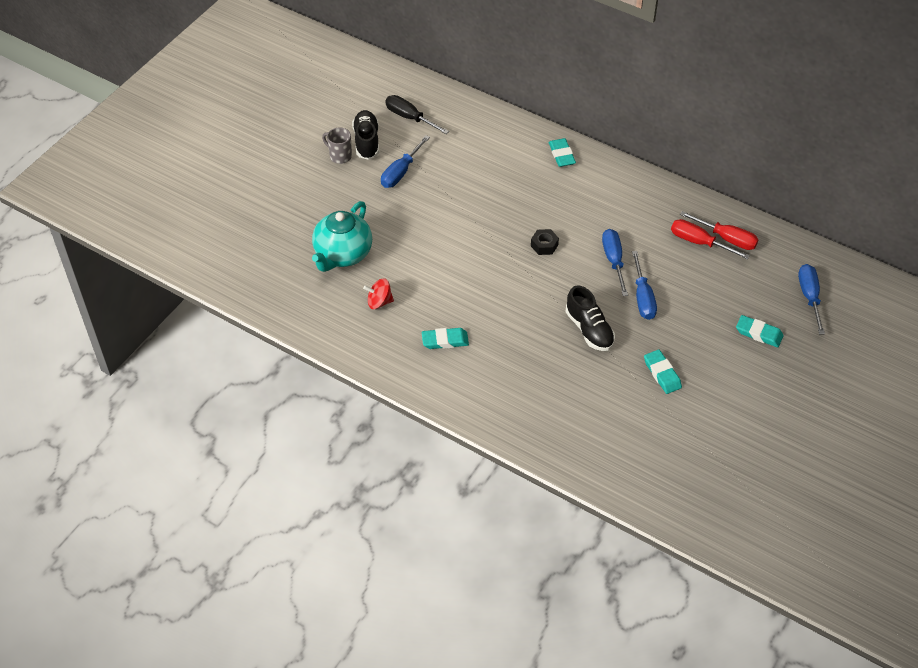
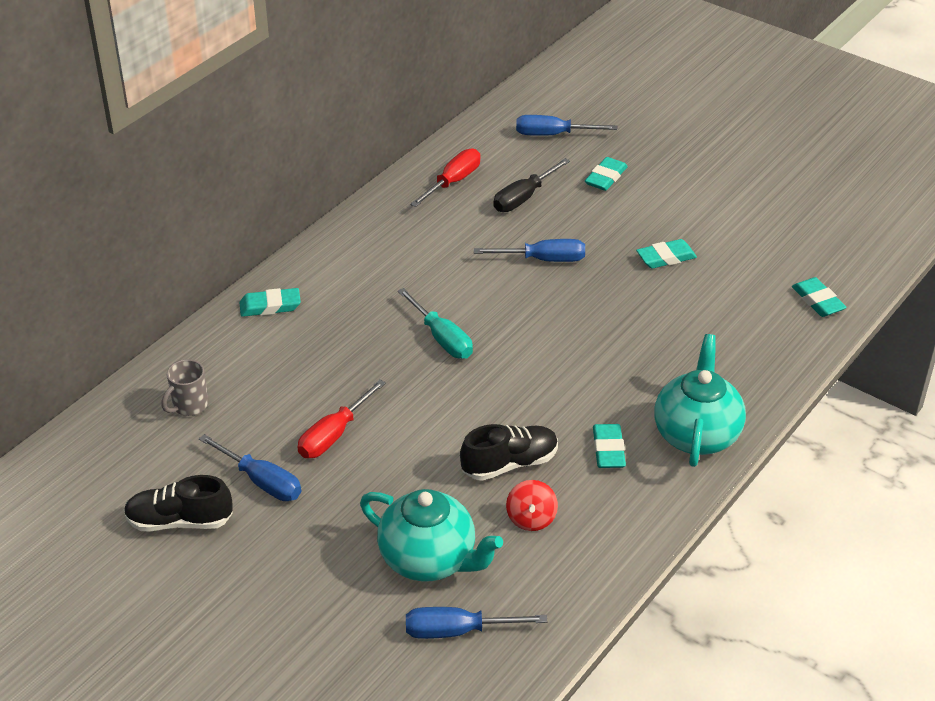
camera: 85 degrees left, 10 degrees down
(339, 156) = (204, 557): grey mug -> grey mug (189, 406)
(410, 118) = (140, 464): black screwdriver -> black screwdriver (524, 197)
(465, 391) = (696, 434): none -> turquoise teapot
(544, 245) = (441, 338): black nut -> turquoise screwdriver
(589, 329) = (594, 311): black shoe -> black shoe (509, 464)
(614, 261) = (478, 277): blue screwdriver -> blue screwdriver (458, 631)
(628, 474) = (817, 301): none -> turquoise eraser
(699, 242) = (456, 203): red screwdriver -> red screwdriver (334, 434)

